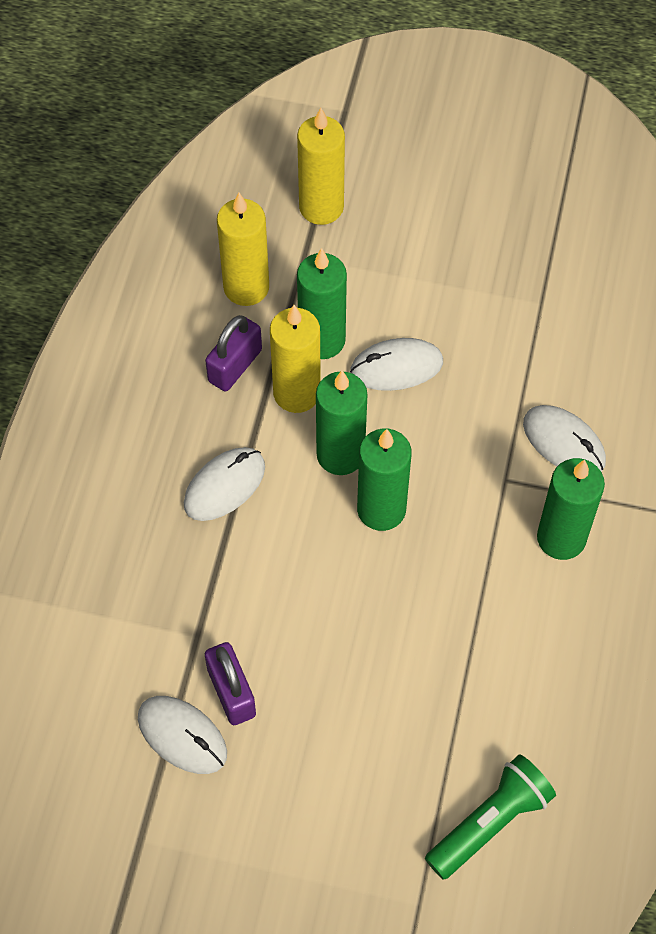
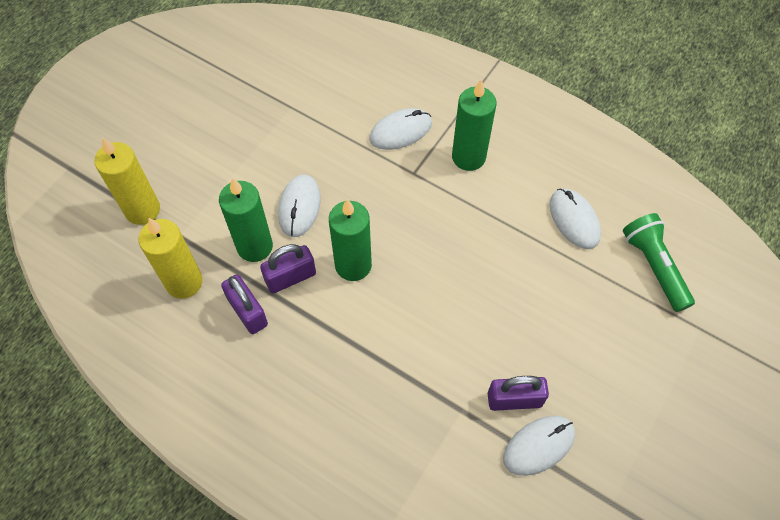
camera: 70 degrees left, 0 degrees up
(224, 486) = (346, 351): white mouse -> white mouse (574, 220)
(297, 393) = (290, 277): yellow candle -> purple padlock
(381, 509) = (407, 254): green candle -> none

